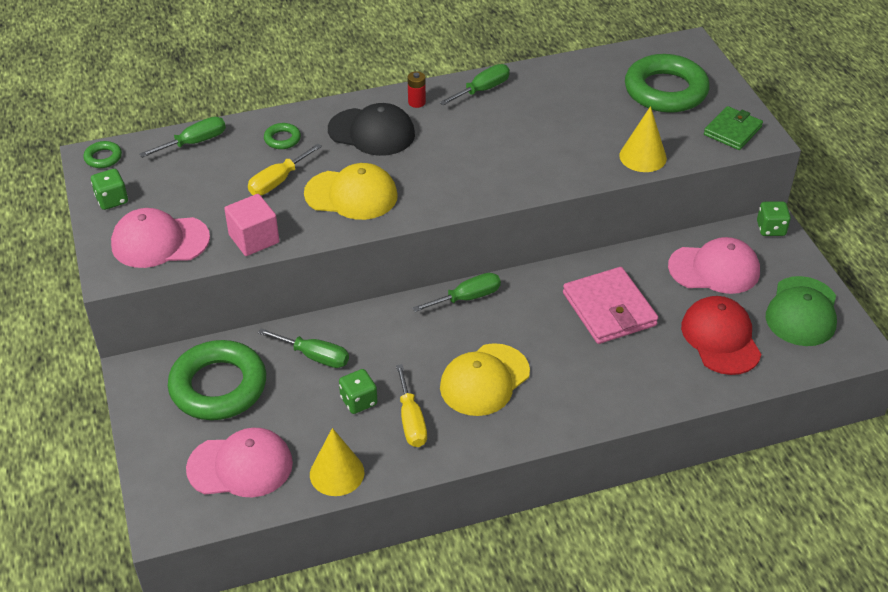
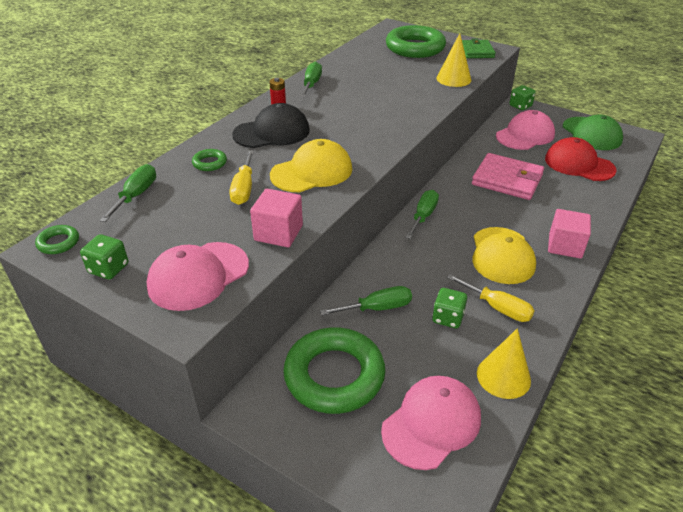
camera: 40 degrees left, 5 degrees down
(559, 409) = (565, 246): none -> pink cube

